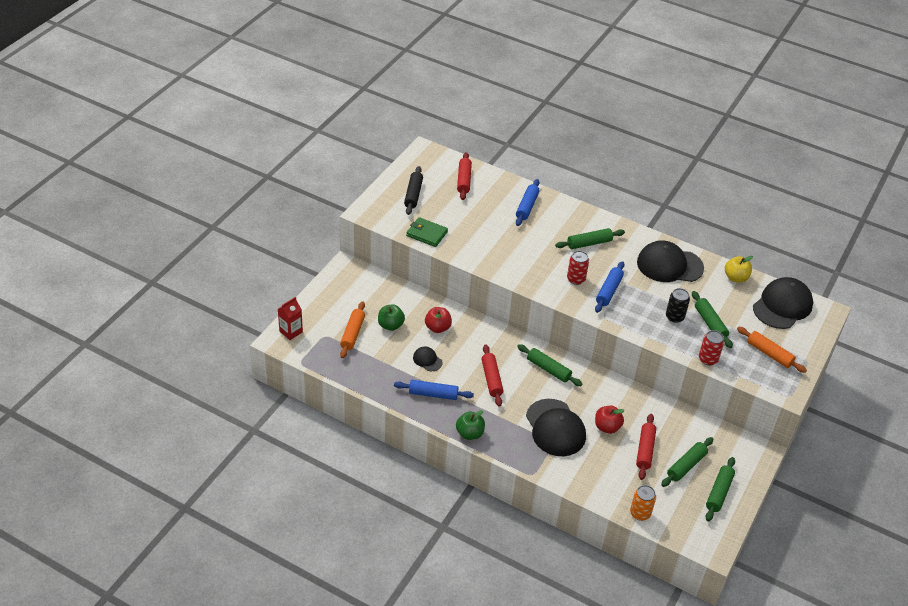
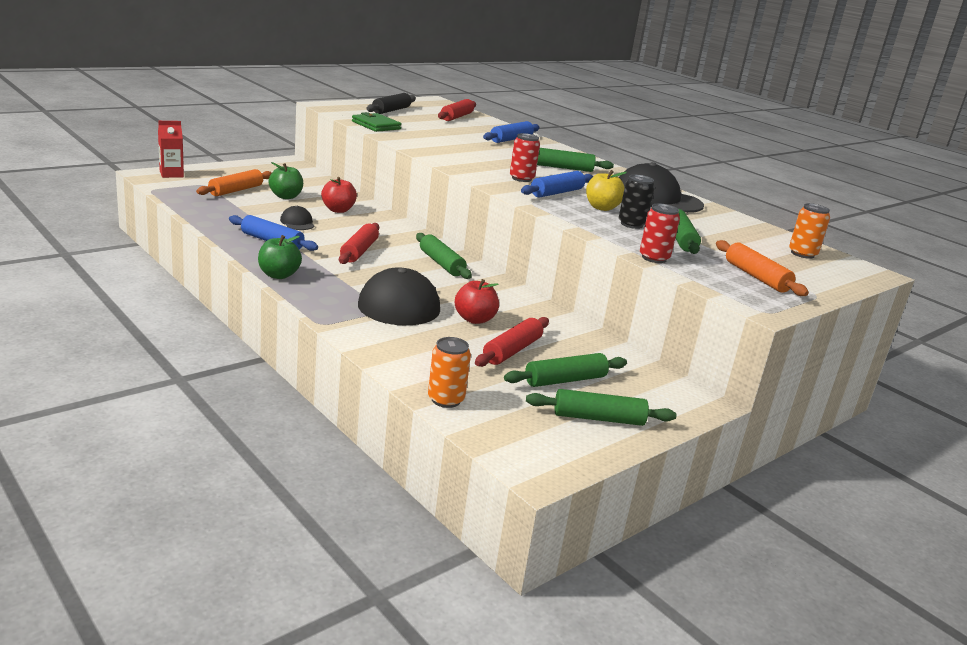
camera: 20 degrees right, 20 degrees down
(719, 492) = (598, 418): green rolling pin -> green rolling pin turned 45 degrees clockwise
(735, 278) = (744, 224): yellow apple -> yellow apple (601, 208)
(782, 306) = (802, 254): black cap -> orange can

